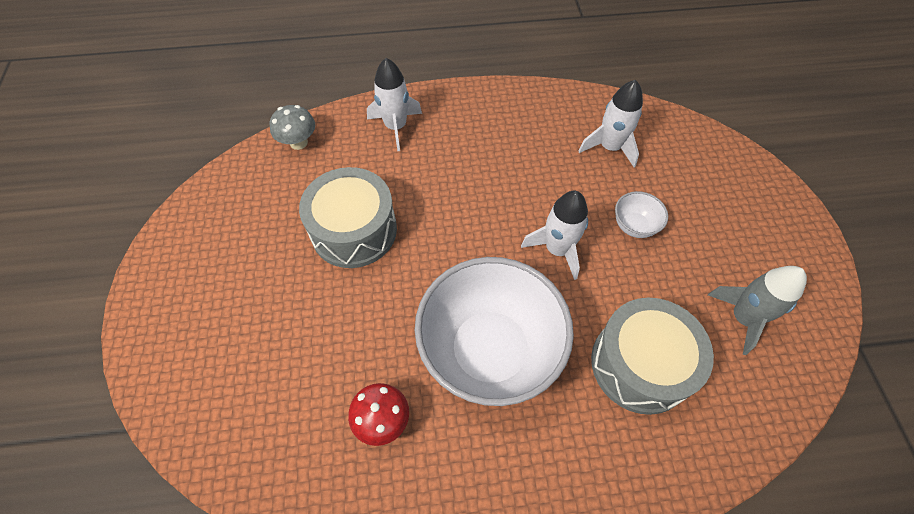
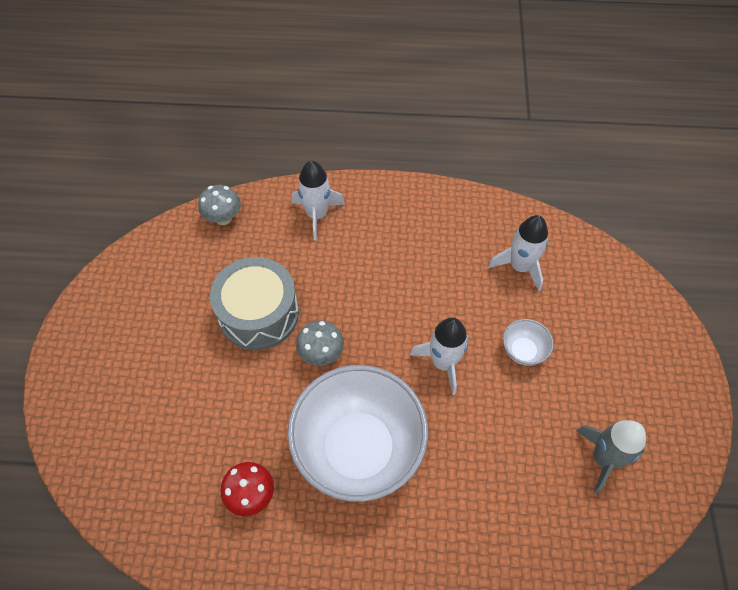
camera: 10 degrees right, 0 degrees up
(429, 260) = (321, 354): none -> grey mushroom
(640, 364) = (494, 485): grey drum -> none

